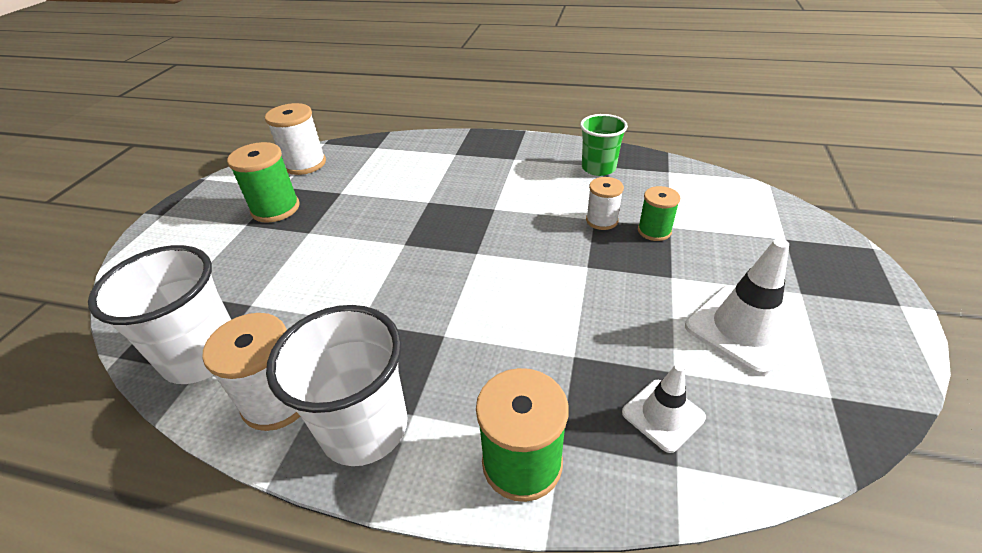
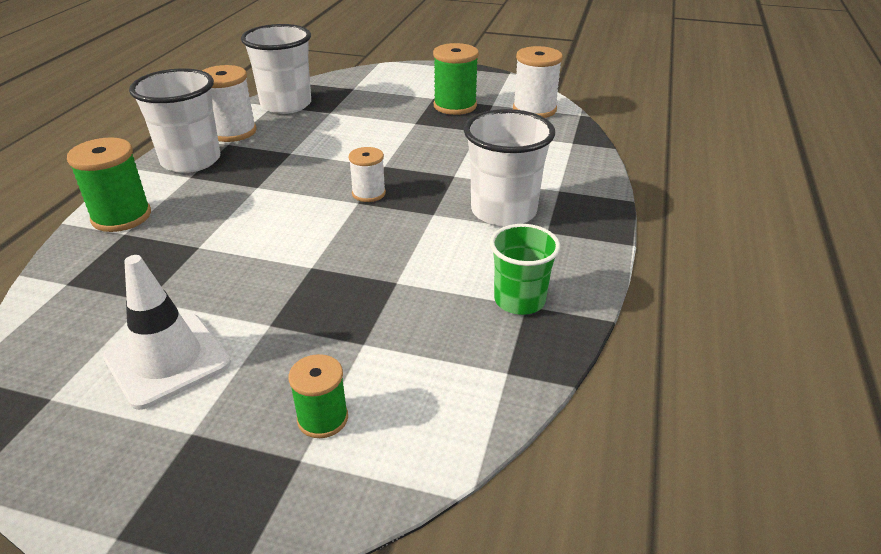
camera: 90 degrees right, 5 degrees down
(488, 176) = (503, 211): none -> white cup
(602, 220) = (391, 287): white spool -> white spool (368, 193)
(654, 231) = (358, 327): green spool -> green spool (322, 418)
(663, 415) = (110, 284): white traffic cone -> none

